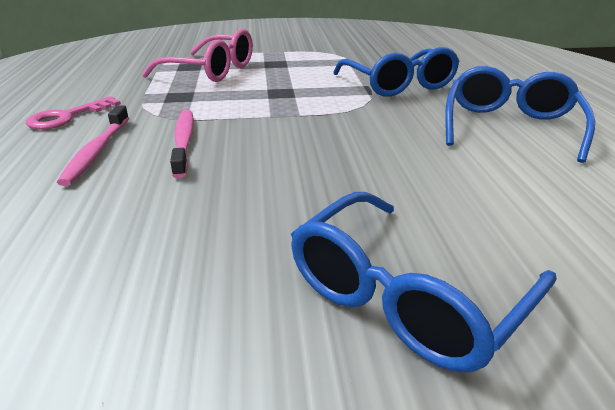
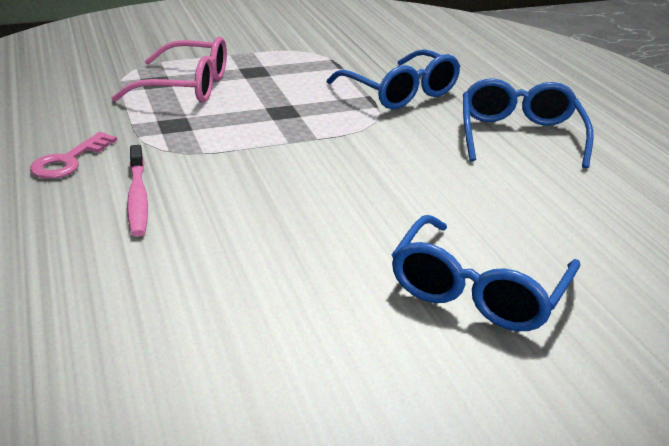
camera: 15 degrees left, 0 degrees up
(184, 142) = (219, 179): pink toothbrush -> none

